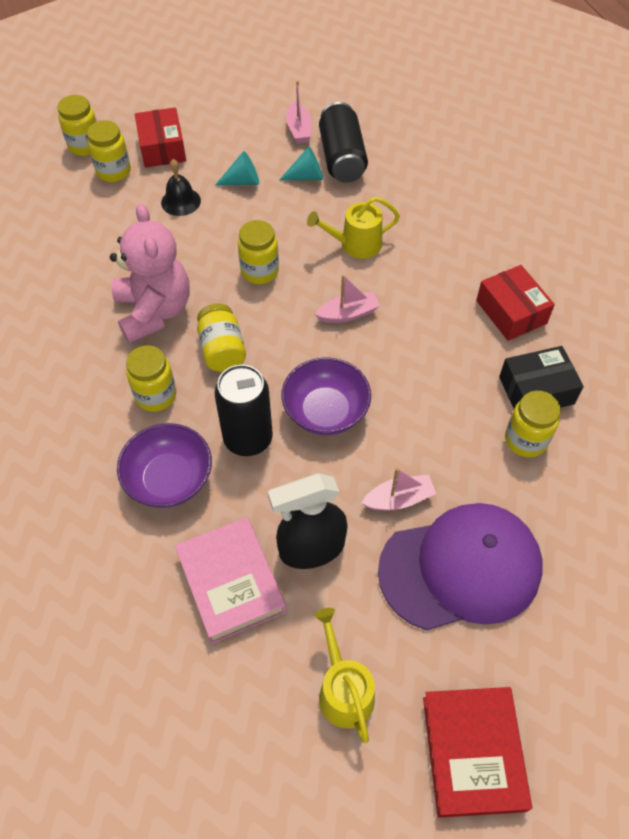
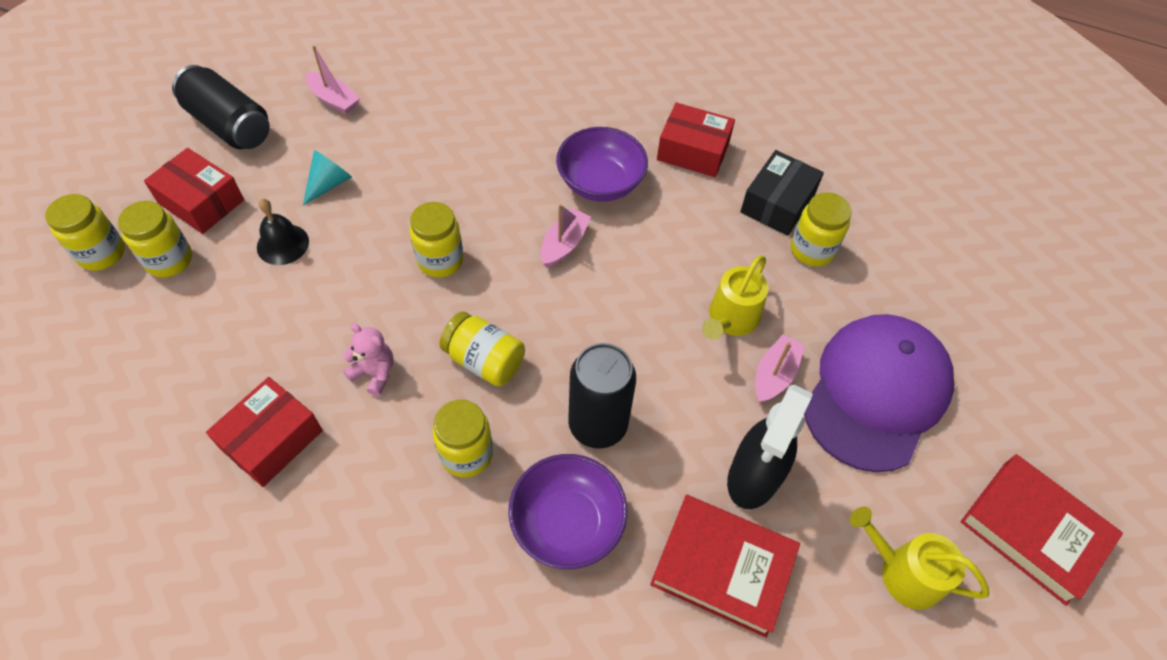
camera: 45 degrees left, 0 degrees up
(66, 309) = (272, 440): none -> red box
(154, 311) = (374, 373): pink teddy bear -> pink teddy bear, size x0.46
(230, 582) = (722, 567): pink book -> red book
(306, 176) = (389, 141): turquoise cone -> none
(326, 411) = (637, 346): purple bowl -> purple bowl (600, 183)
(342, 158) = (406, 103): black can -> black can (229, 125)
(356, 244) = (504, 176): yellow watering can -> yellow watering can (731, 319)

